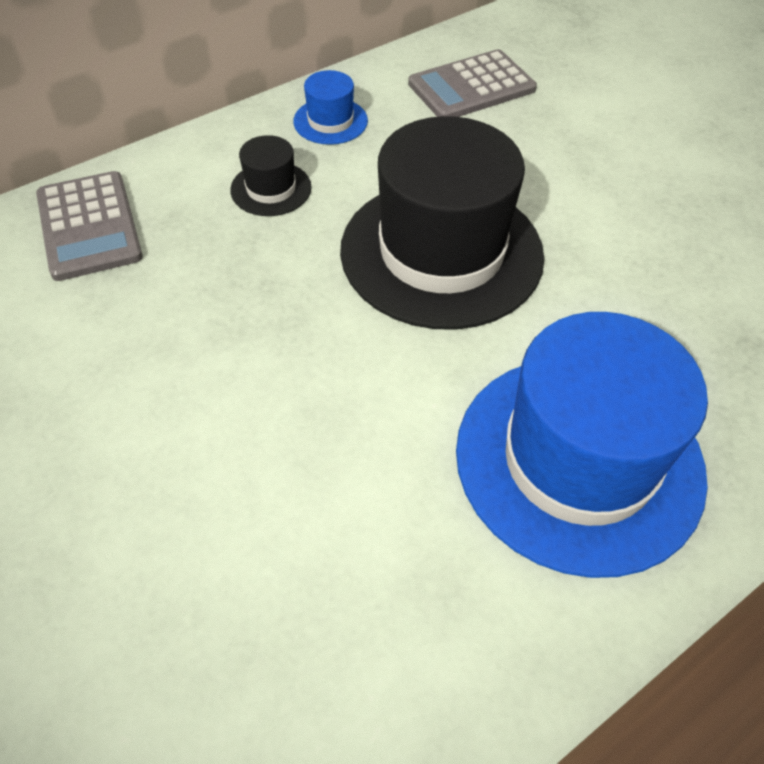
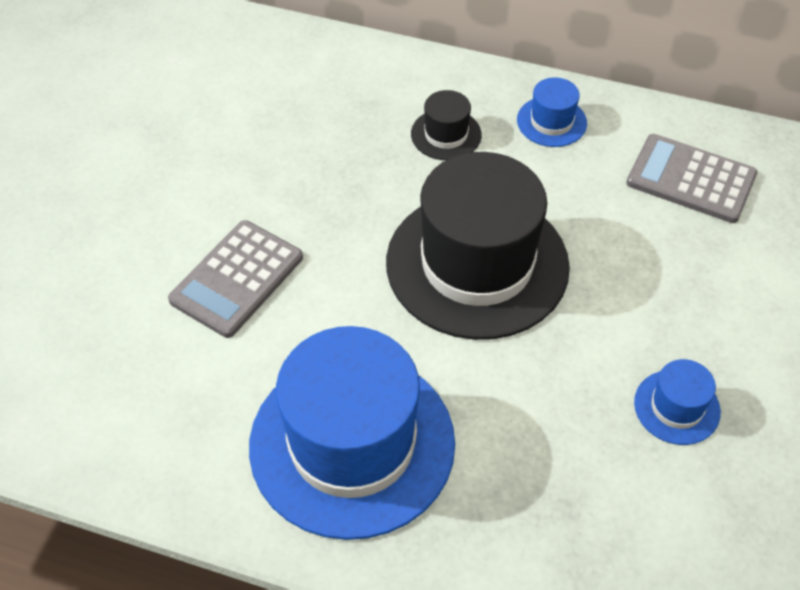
camera: 55 degrees right, 0 degrees up
(89, 226) = (323, 72): grey calculator -> grey calculator (237, 279)
(689, 220) = (677, 407): none -> blue hat

